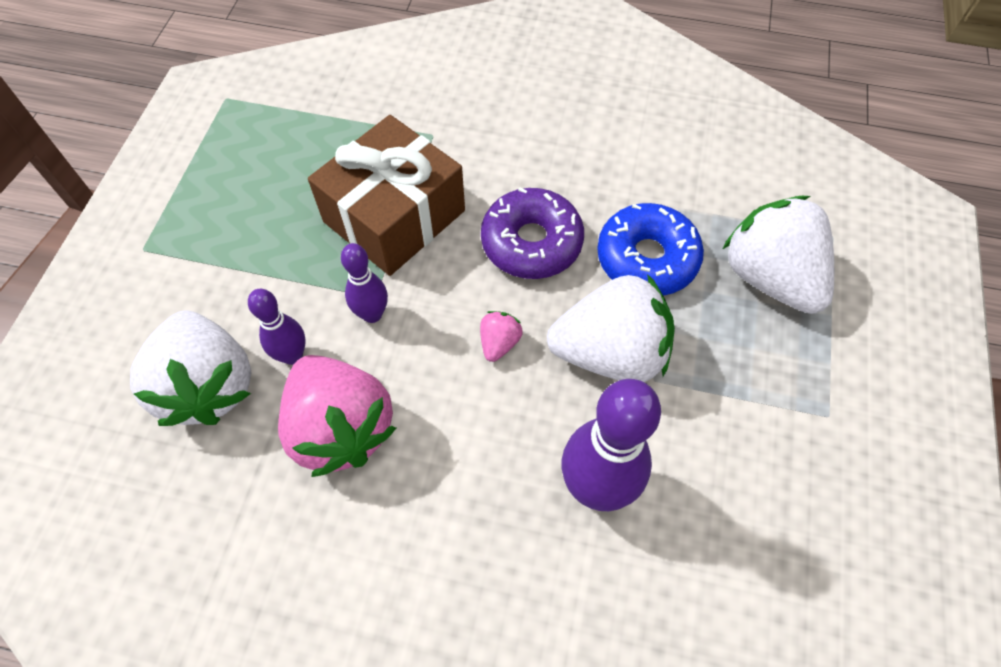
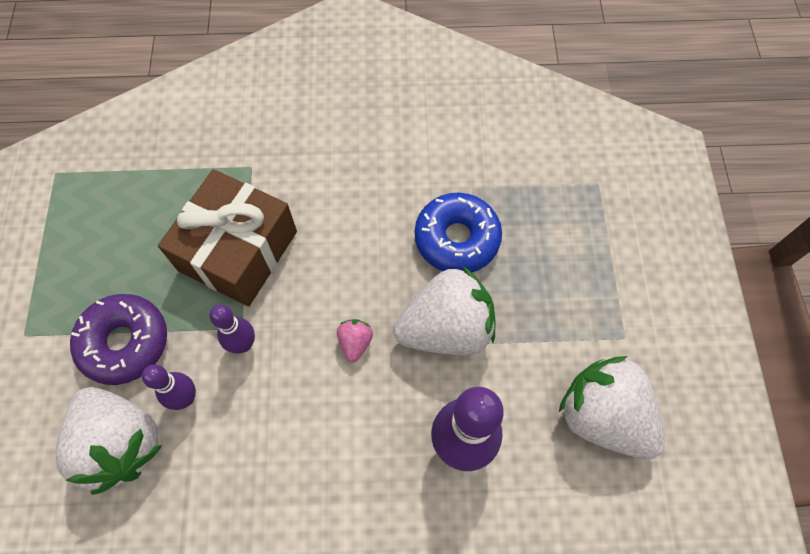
camera: 15 degrees left, 5 degrees up
(341, 428) = (244, 450): pink strawberry -> none
(531, 242) = (360, 247): purple donut -> purple donut (125, 342)
(769, 277) = (556, 231): white strawberry -> white strawberry (603, 416)

